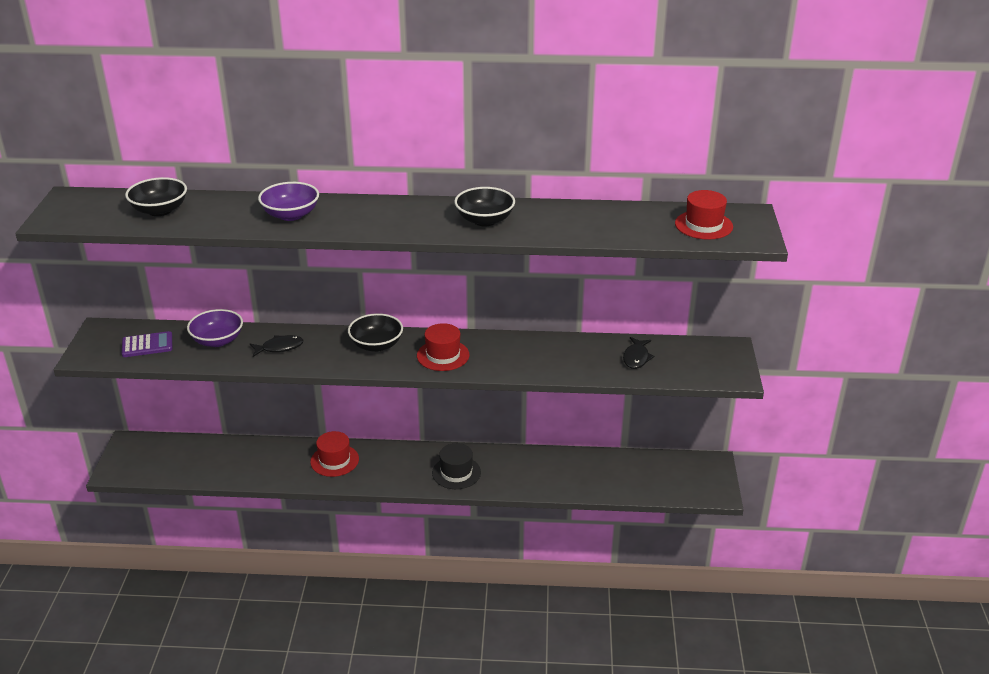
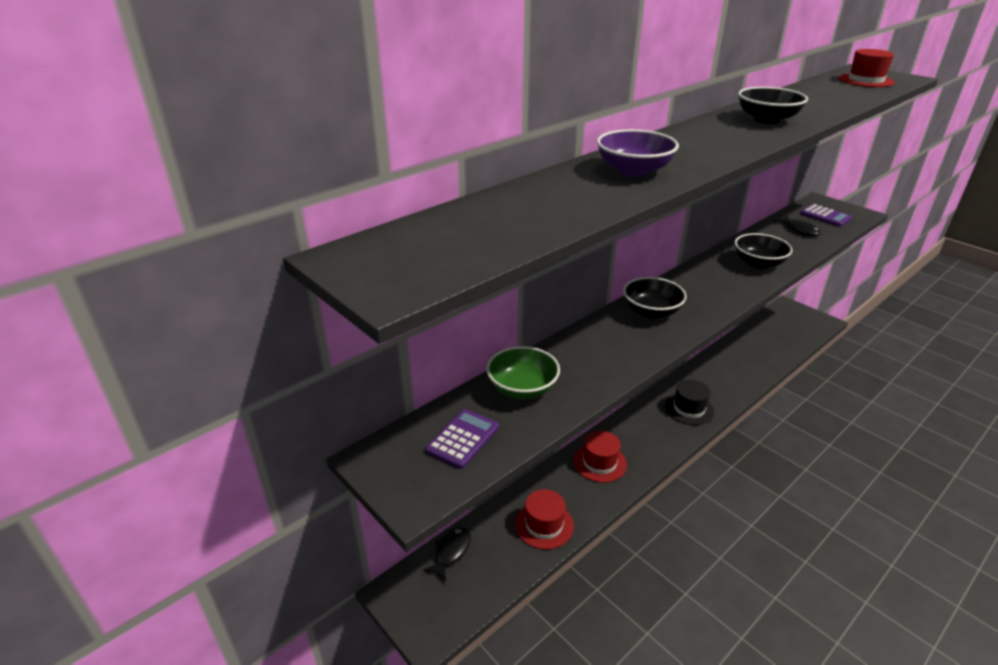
camera: 45 degrees left, 0 degrees up
(160, 210) = (501, 220): black bowl -> black bowl (758, 263)
(217, 340) = (522, 388): purple bowl -> green bowl
(279, 347) = (588, 359): black fish -> black fish (451, 552)
(443, 355) = (707, 291): red hat -> red hat (544, 524)
(694, 361) = (825, 216): none -> purple calculator

